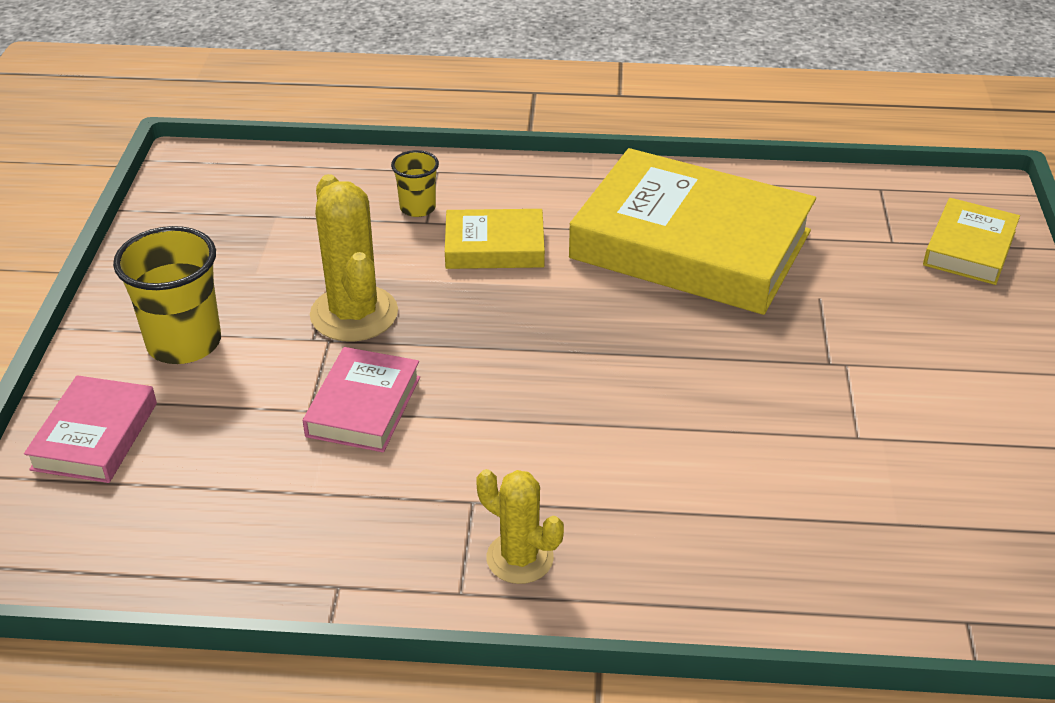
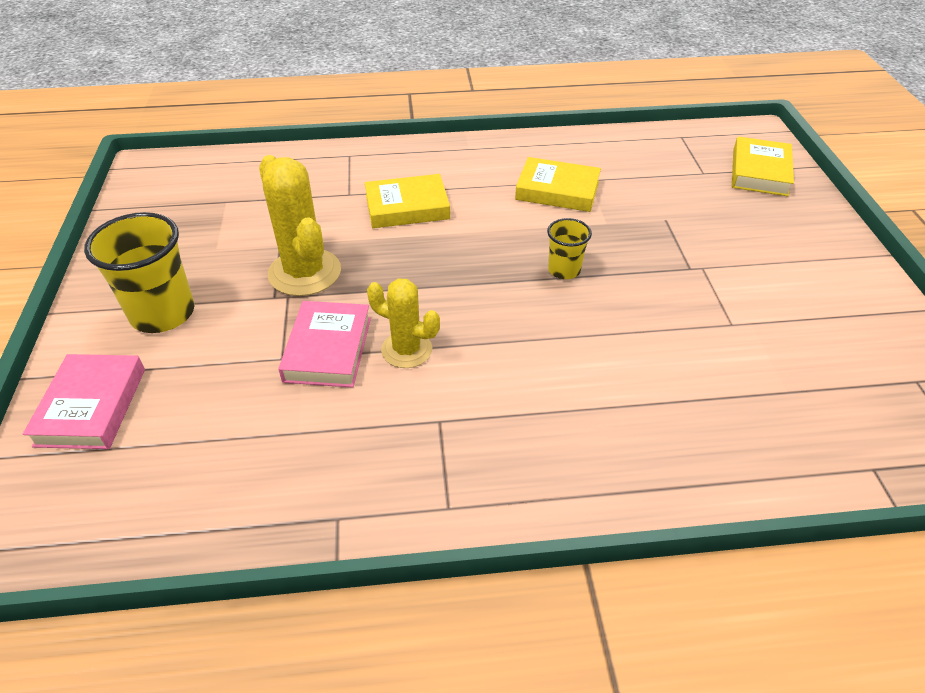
camera: 10 degrees left, 5 degrees up
(417, 208) = (339, 184): yellow cup -> yellow cup (564, 270)
(520, 558) = (492, 467): yellow cactus -> yellow cactus (406, 350)
(690, 245) = (557, 190): yellow book -> yellow book, size x0.48

